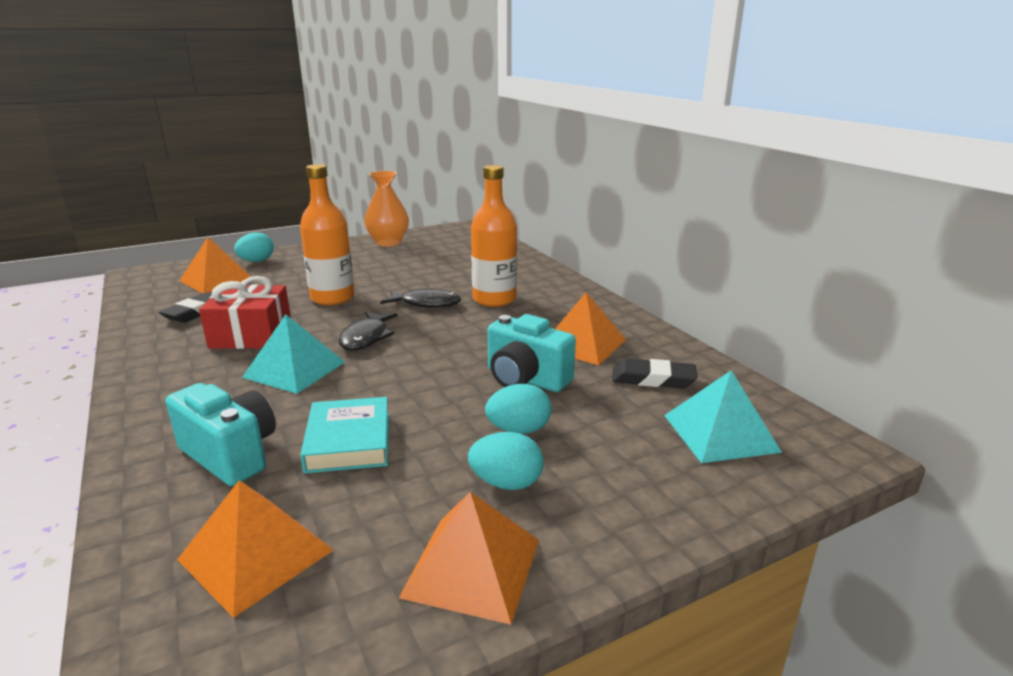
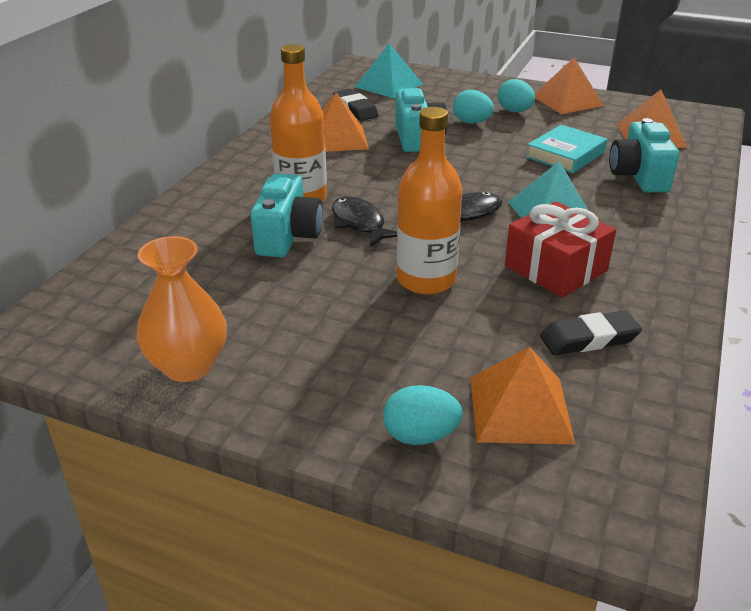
camera: 130 degrees left, 10 degrees up
(451, 282) = (288, 237): none -> turquoise camera

